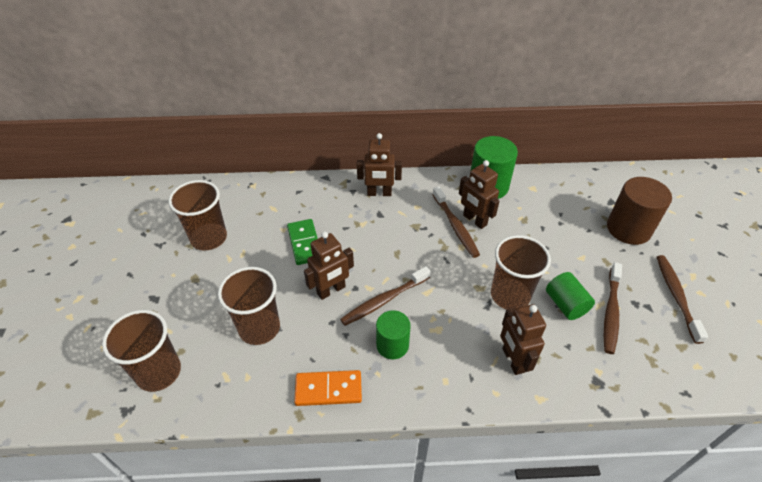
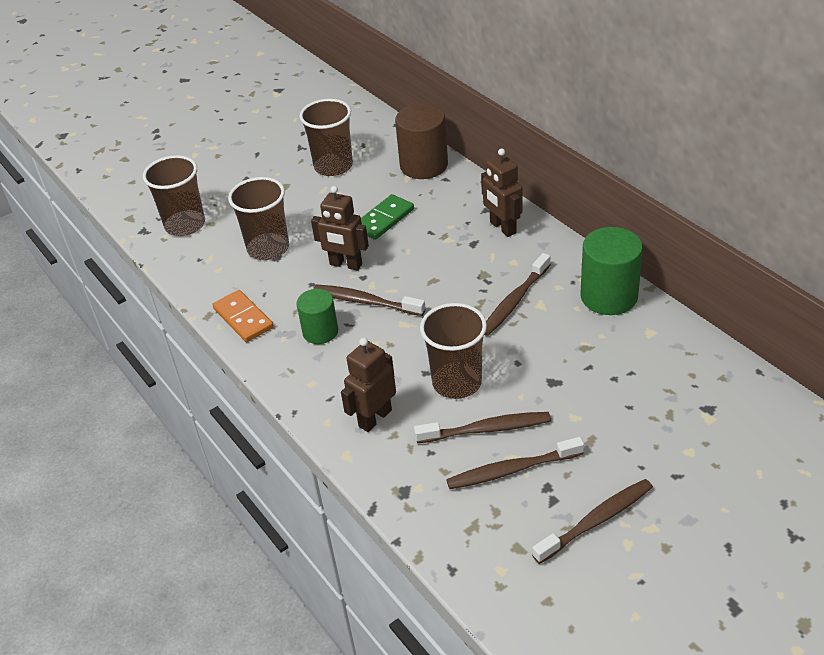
camera: 60 degrees right, 5 degrees down
(474, 220) = (540, 310): brown robot -> none
(565, 304) = (486, 429): green cylinder -> brown toothbrush
(628, 229) = (672, 441): brown cylinder -> brown cylinder (424, 165)

